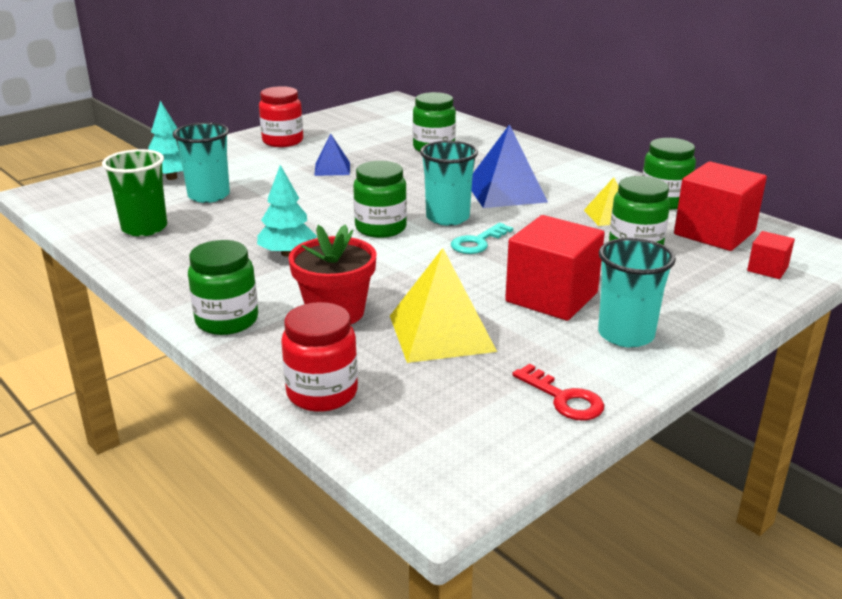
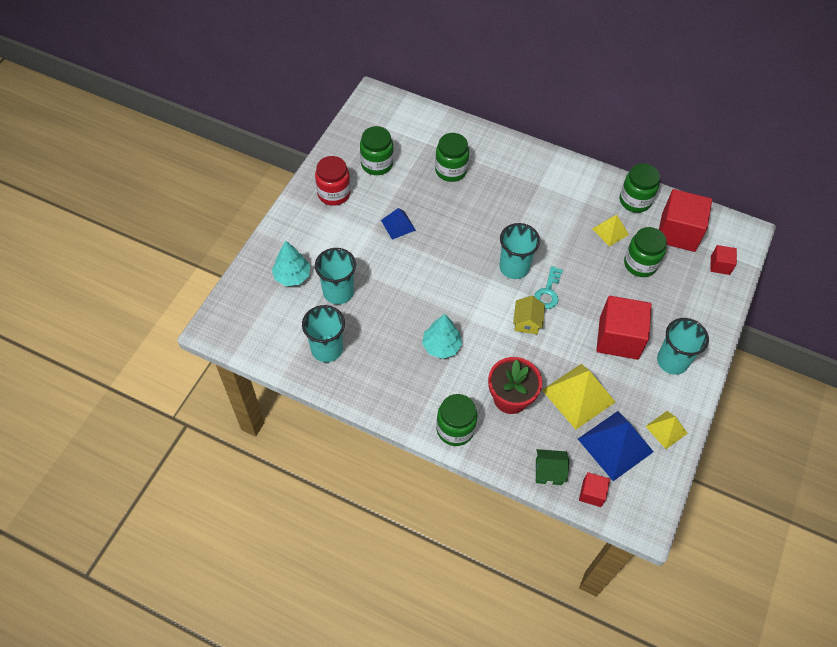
camera: 25 degrees left, 30 degrees up
(144, 228) = (327, 349): green cup -> turquoise cup
(322, 393) = (548, 472): red jar -> green house
(372, 434) = (592, 493): none -> red cube
(380, 228) = (480, 295): green jar -> green jar (377, 164)
(424, 259) = (527, 322): none -> yellow house
(506, 192) = (533, 220): blue pyramid -> blue pyramid (615, 445)
(564, 399) = (666, 429): red key -> yellow pyramid

